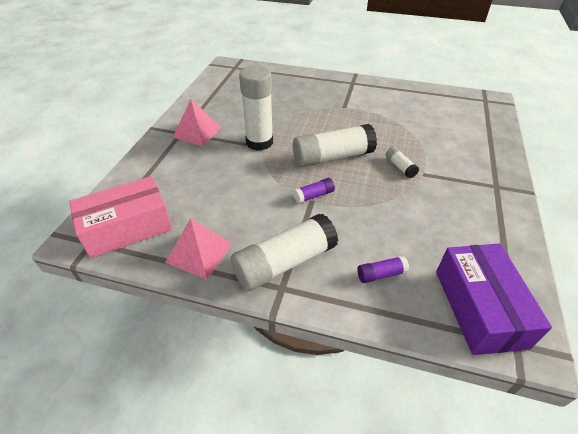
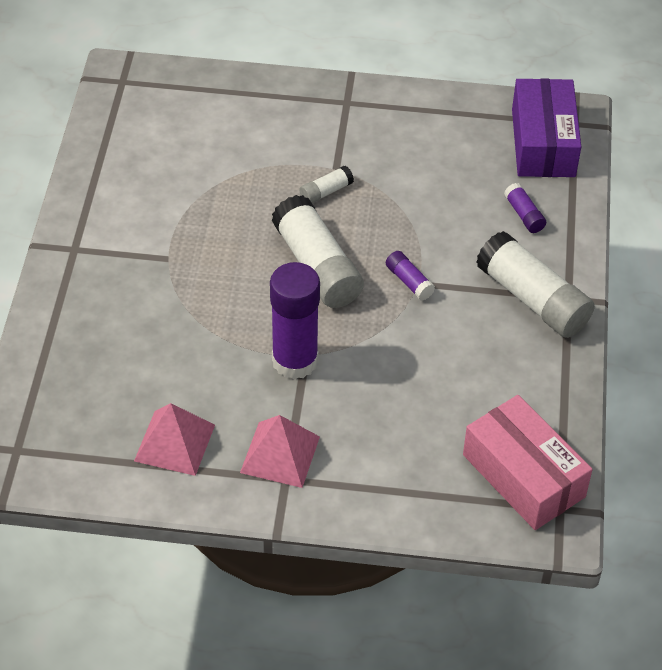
camera: 100 degrees left, 5 degrees up
(199, 253) = (542, 384): pink pyramid -> pink pyramid (174, 443)
(259, 142) = (295, 361): white glue stick -> purple glue stick
(479, 308) = (543, 143): purple box -> purple box turned 75 degrees counterclockwise

